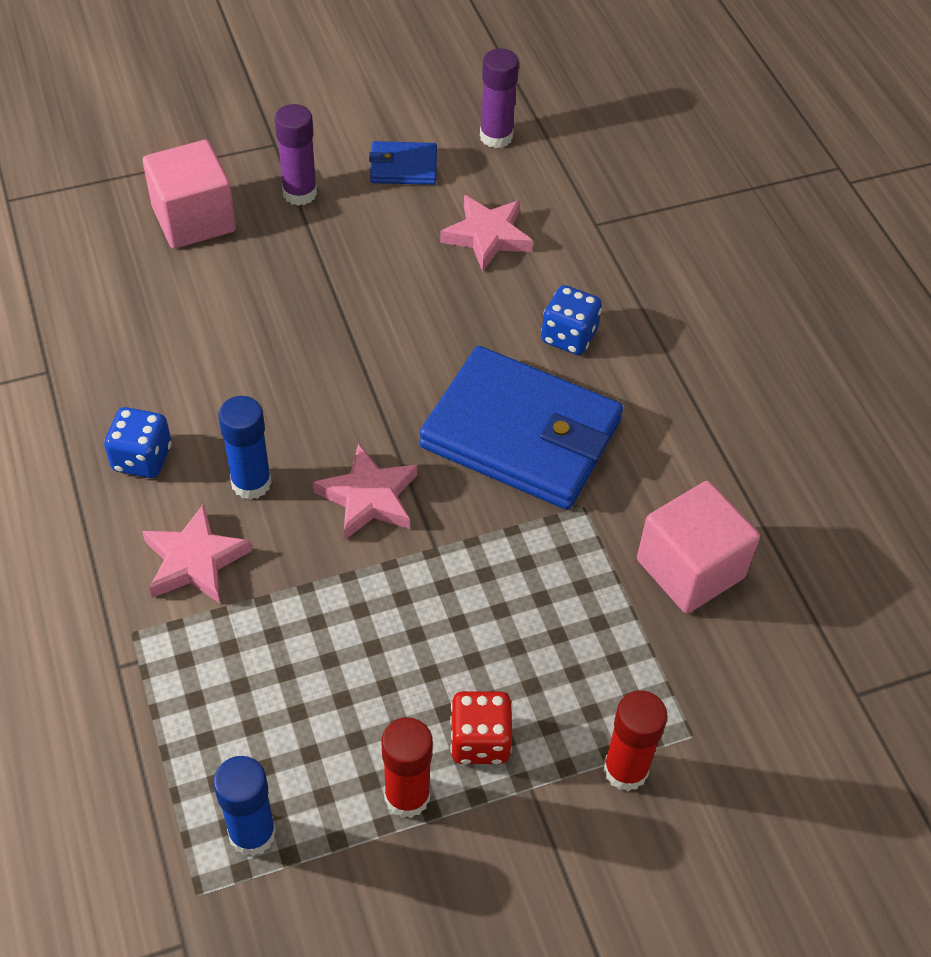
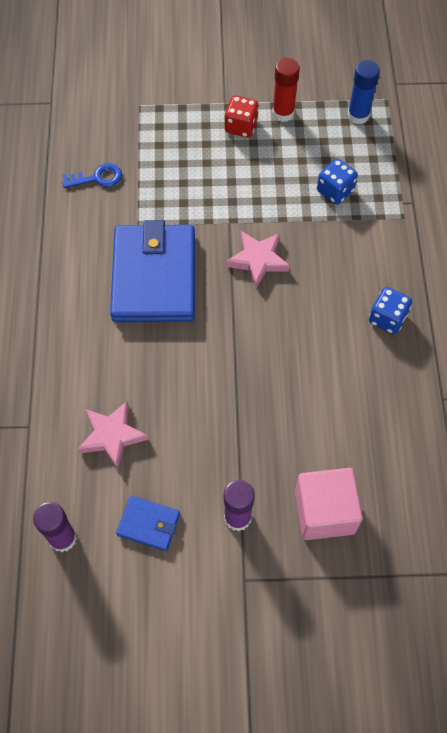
camera: 160 degrees left, 10 degrees up
(195, 561) = (365, 248): pink star -> none
(251, 483) = (324, 286): blue glue stick -> none
(521, 434) = (154, 277): blue wallet -> blue wallet turned 45 degrees clockwise
(569, 336) = (93, 337): blue dice -> blue dice (335, 191)
(625, 770) = (178, 99): red glue stick -> none
(690, 568) = (97, 178): pink cube -> blue key

